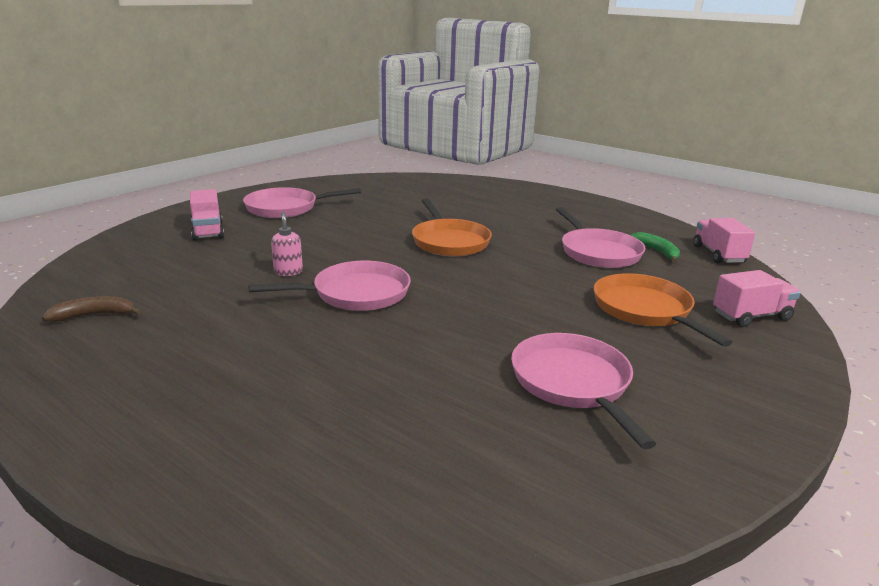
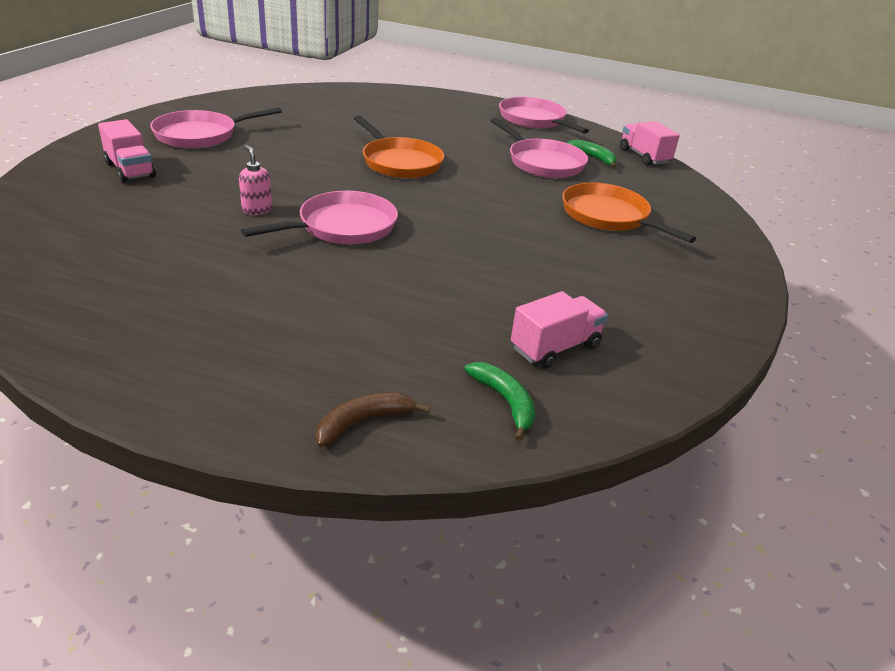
camera: 20 degrees left, 10 degrees up
(94, 315) = (77, 280): brown banana -> brown banana (363, 422)
(408, 496) = (505, 402): none -> green banana
(573, 383) = (582, 289): pink pan -> pink pan (534, 120)
(751, 316) = (692, 213): pink truck -> pink truck (555, 347)

